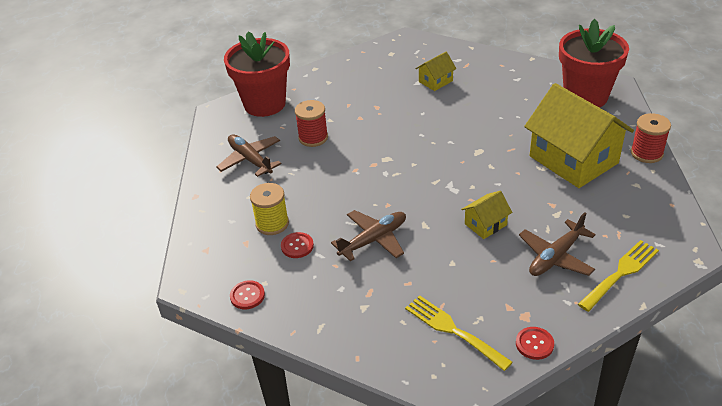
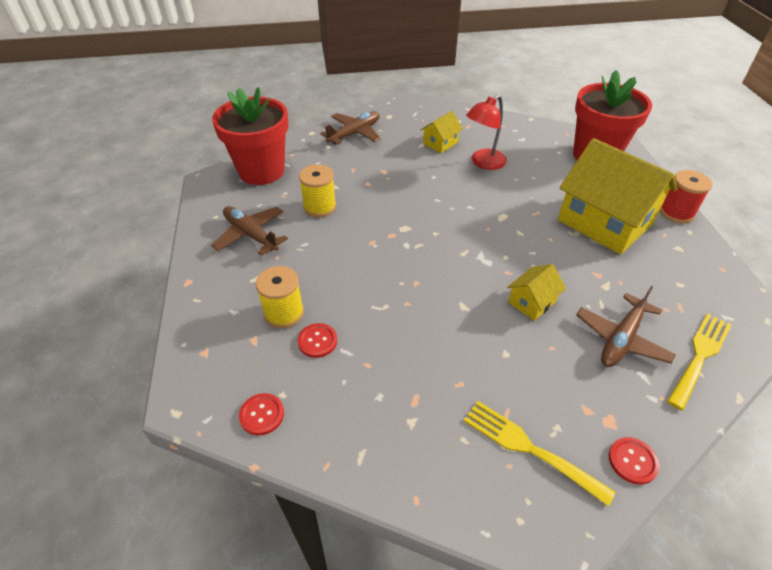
camera: 10 degrees left, 5 degrees up
(313, 138) = (319, 207): red spool -> yellow spool
(374, 240) = (408, 328): brown plane -> brown plane (354, 133)
(473, 101) = (483, 163): none -> red lamp

